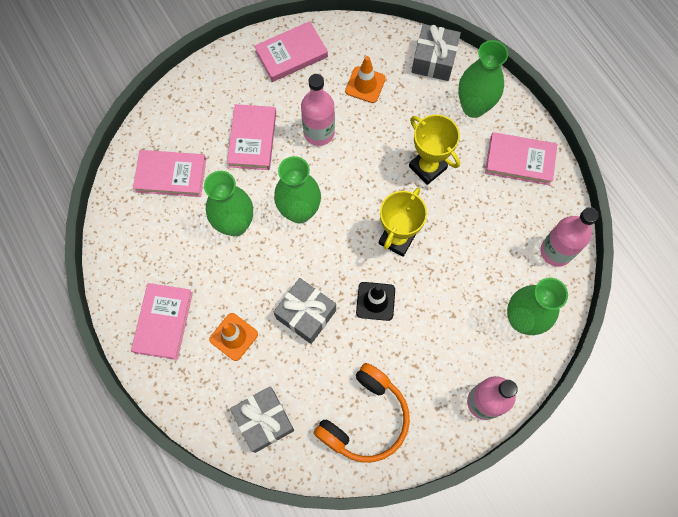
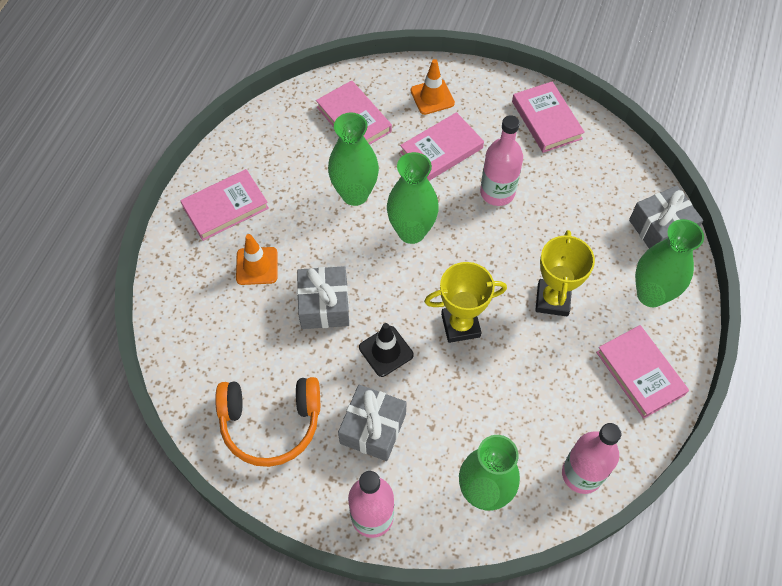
camera: 50 degrees right, 10 degrees down
(264, 421) = (203, 343): grey gift -> grey gift (373, 428)
(291, 54) = (546, 120): pink book -> pink book turned 45 degrees clockwise
(365, 85) = (578, 193): orange traffic cone -> orange traffic cone (432, 97)

